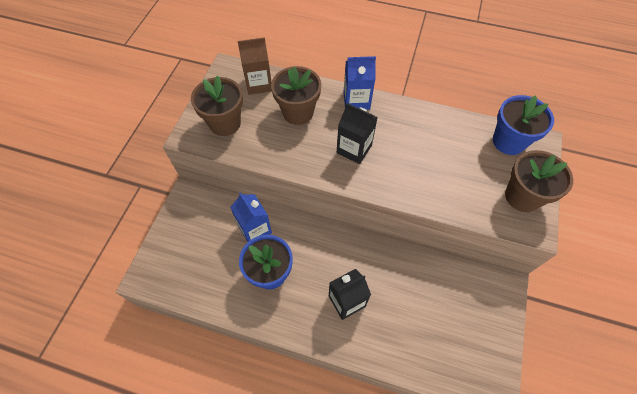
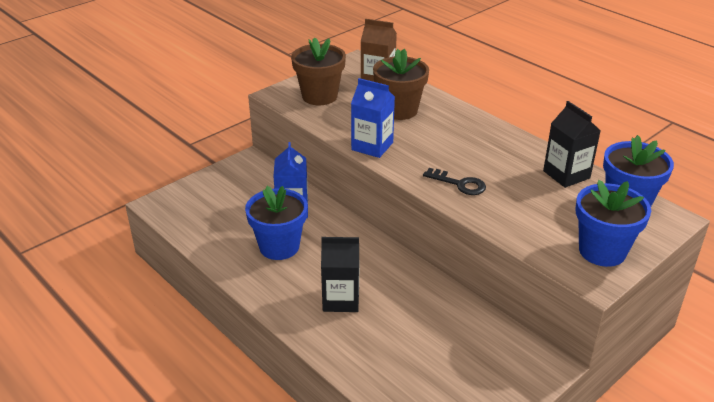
camera: 30 degrees right, 25 degrees down
(354, 149) = (434, 153): black carton -> black carton (566, 174)
(356, 100) = (471, 120): blue carton -> blue carton (372, 146)
(392, 175) = (459, 184): none -> black key
(522, 196) = (602, 251): brown flower pot -> blue flower pot

